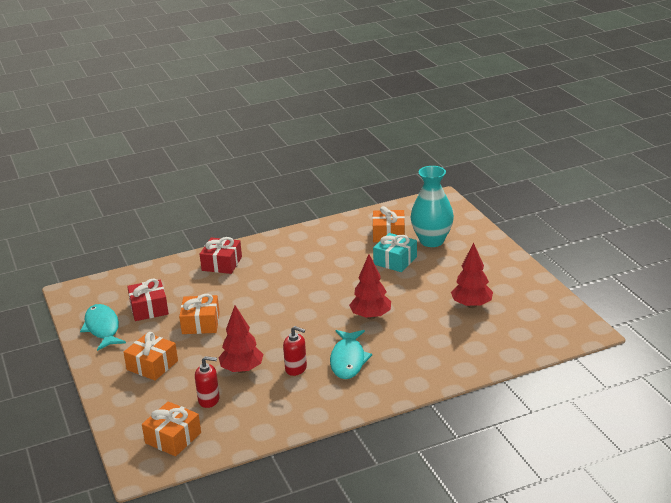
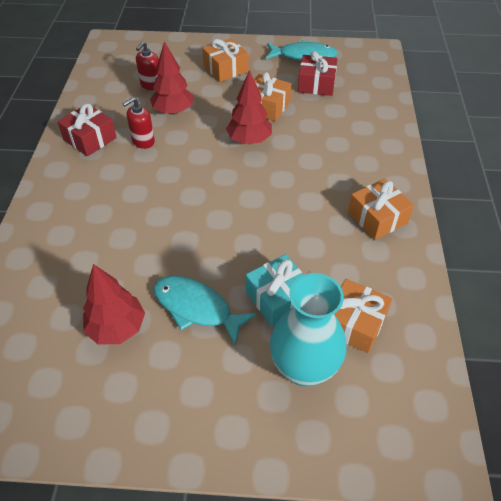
camera: 115 degrees right, 20 degrees up
(173, 438) = (125, 60): orange gift -> orange gift (377, 218)
(222, 264) = (371, 147): red gift -> red gift (90, 139)
(348, 360) = (122, 178): turquoise fish -> turquoise fish (197, 308)
(370, 316) = (177, 223): red tree -> red tree (249, 140)

